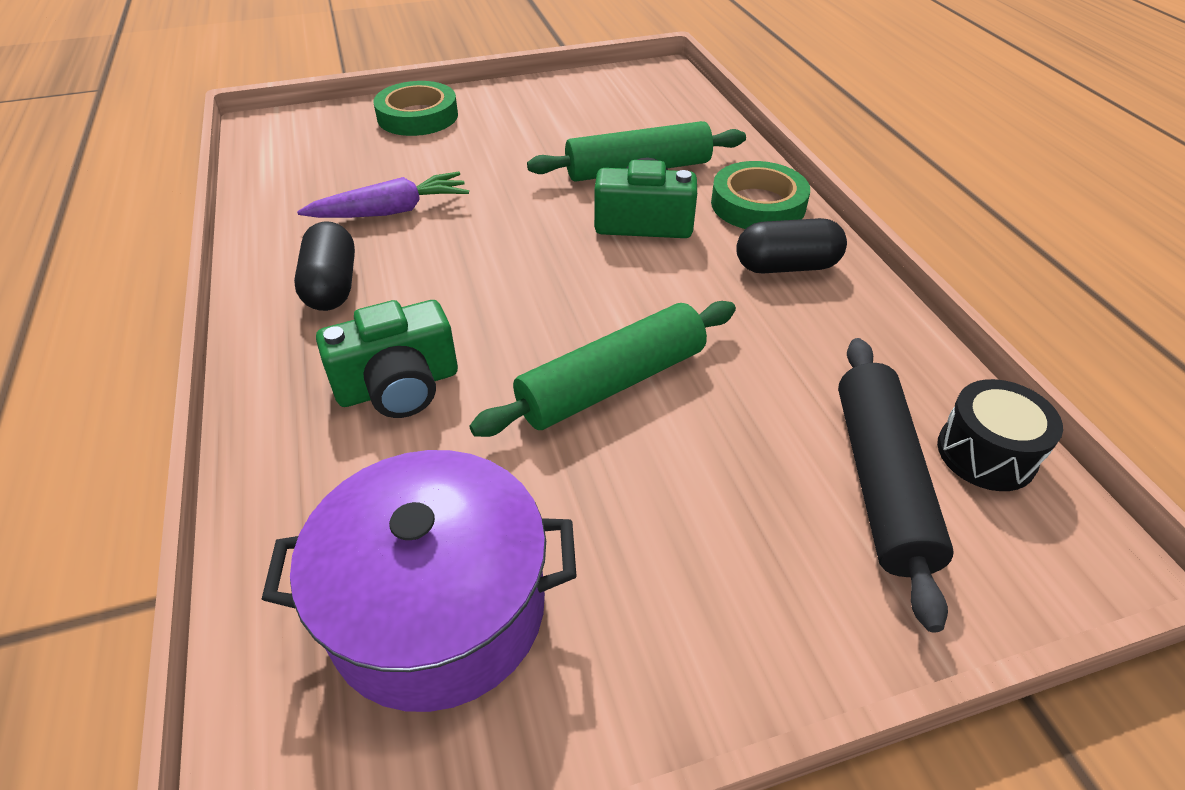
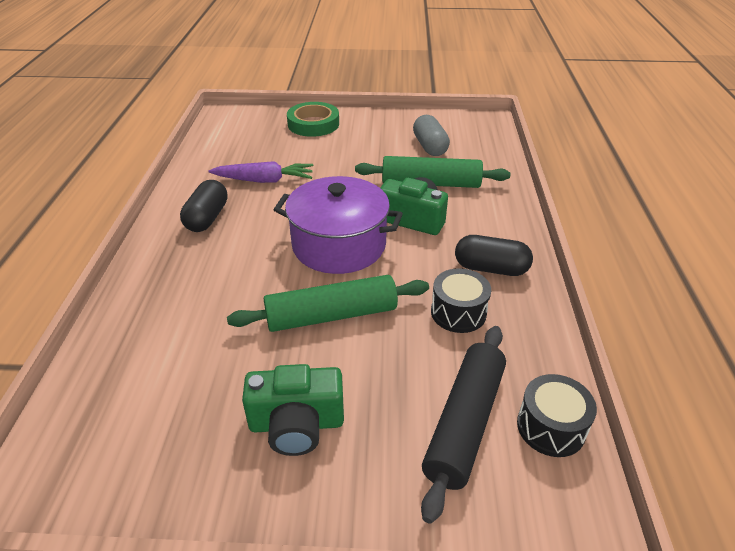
camera: 20 degrees right, 5 degrees down
(398, 386) = (210, 285): green camera -> green camera (296, 424)
(438, 608) = (160, 415): purple pot -> purple pot (339, 245)
(606, 120) = (429, 147): none -> grey capsule
(758, 204) = (497, 223): green tape -> none
(781, 335) = (458, 312): none -> black drum

